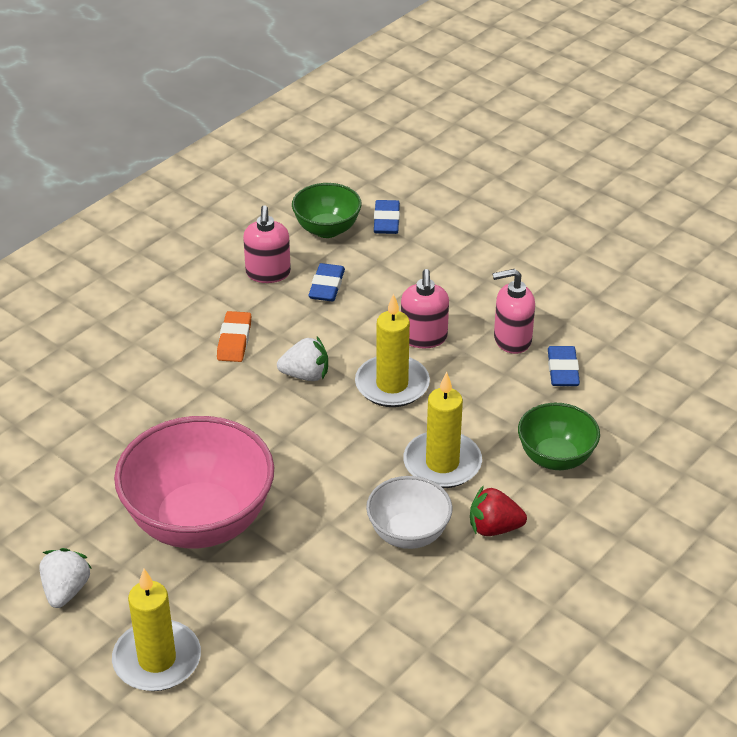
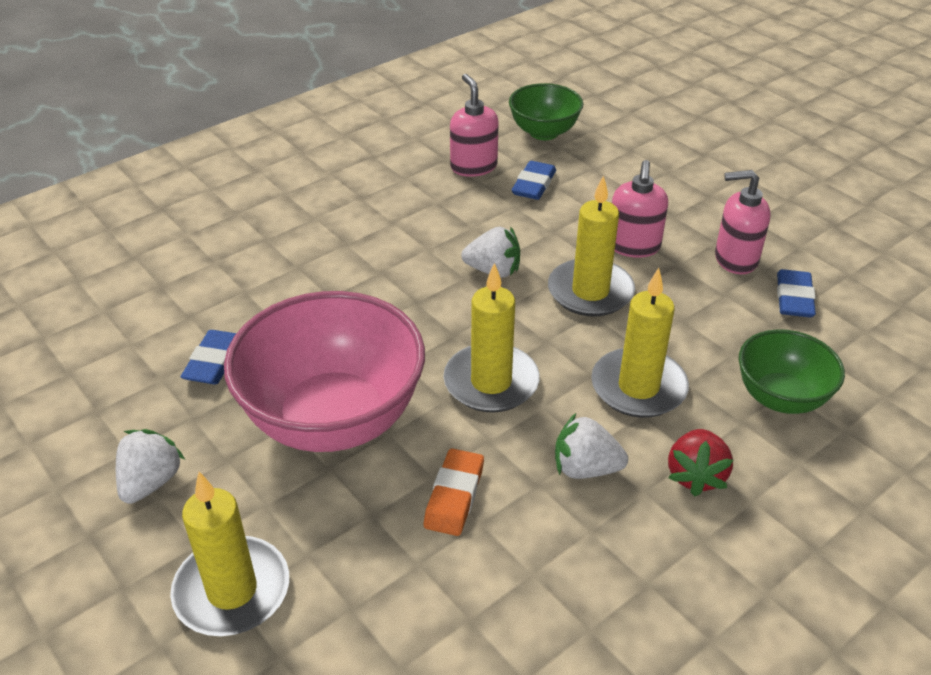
camera: 10 degrees right, 0 degrees up
(234, 340) = (422, 227): orange eraser -> orange eraser (454, 496)
(268, 273) = (473, 167): pink soap dispenser -> pink soap dispenser turned 150 degrees clockwise
(322, 474) = (491, 382): none -> yellow candle
(386, 221) = (608, 130): blue eraser -> blue eraser (214, 362)
(408, 534) = (585, 468): white bowl -> white strawberry
(494, 528) = (695, 475): red strawberry -> red strawberry turned 90 degrees counterclockwise

